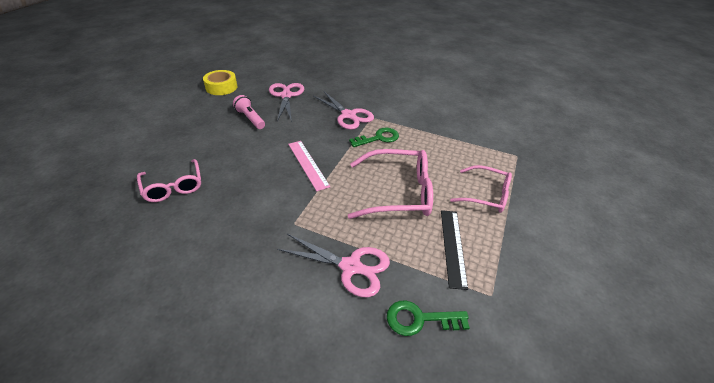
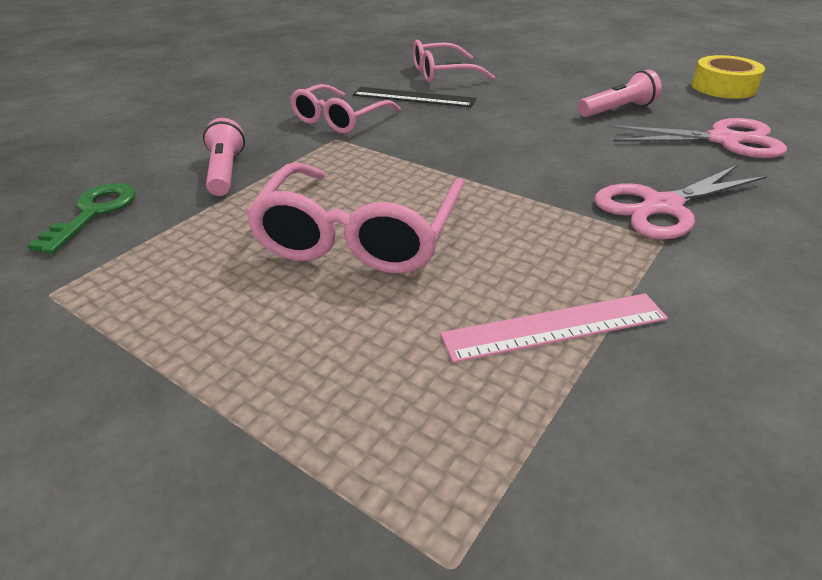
camera: 105 degrees right, 5 degrees down
(308, 164) = (472, 152): pink ruler -> pink ruler (554, 327)
(351, 267) = (226, 172): pink scissors -> pink flashlight
(378, 138) = (563, 237): green key -> none
(453, 246) = (180, 274): black ruler -> black ruler (413, 97)
(486, 195) = (286, 377): pink glasses -> pink glasses (340, 119)

